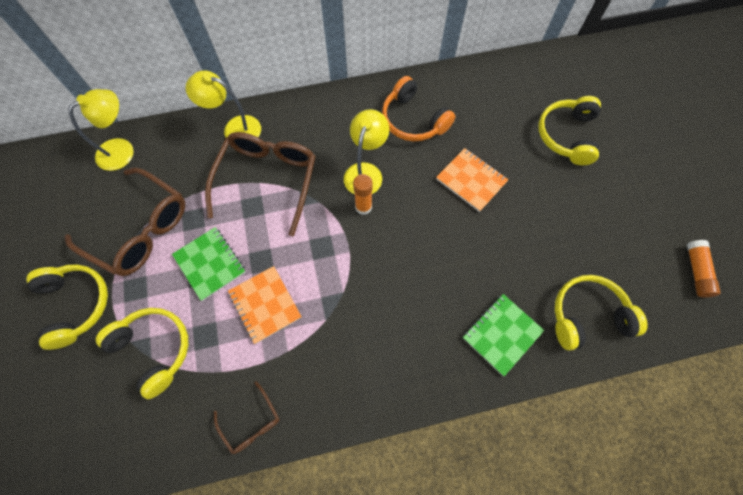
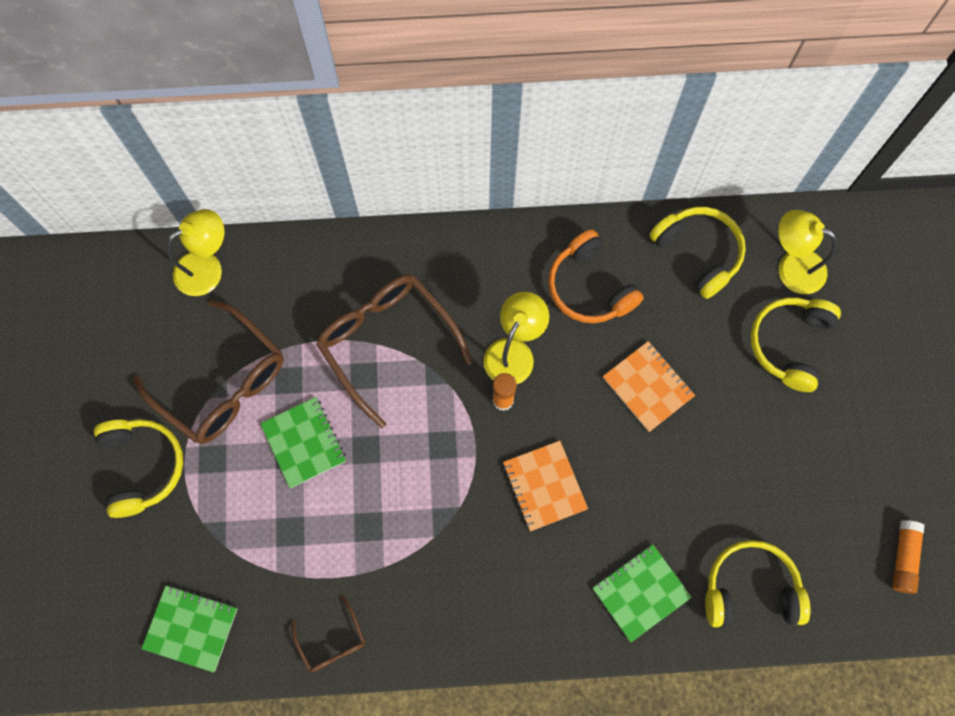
camera: 10 degrees right, 5 degrees up
(125, 434) = (191, 628): none -> green notebook
(154, 349) = (229, 537): yellow headphones -> yellow headphones (698, 253)
(235, 128) = (353, 261): yellow lamp -> yellow lamp (791, 267)
(265, 305) = (364, 506): orange notebook -> orange notebook (544, 486)
(267, 180) = (387, 342): brown glasses -> brown glasses turned 60 degrees counterclockwise

